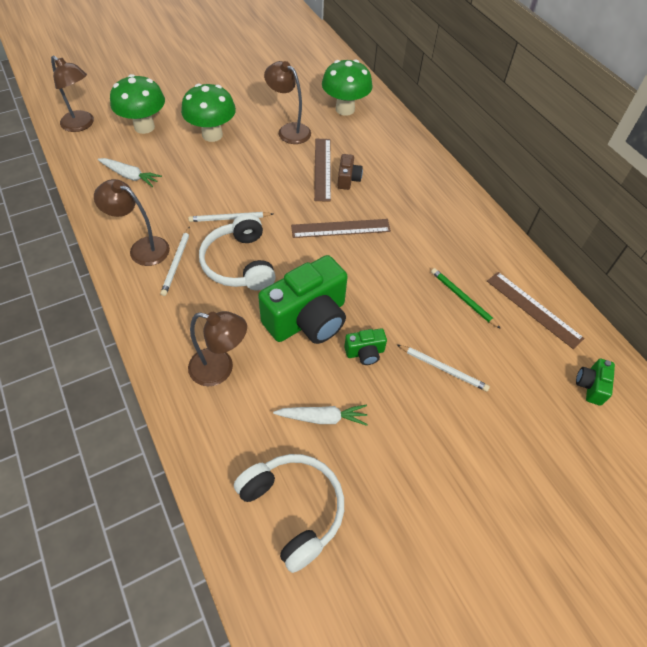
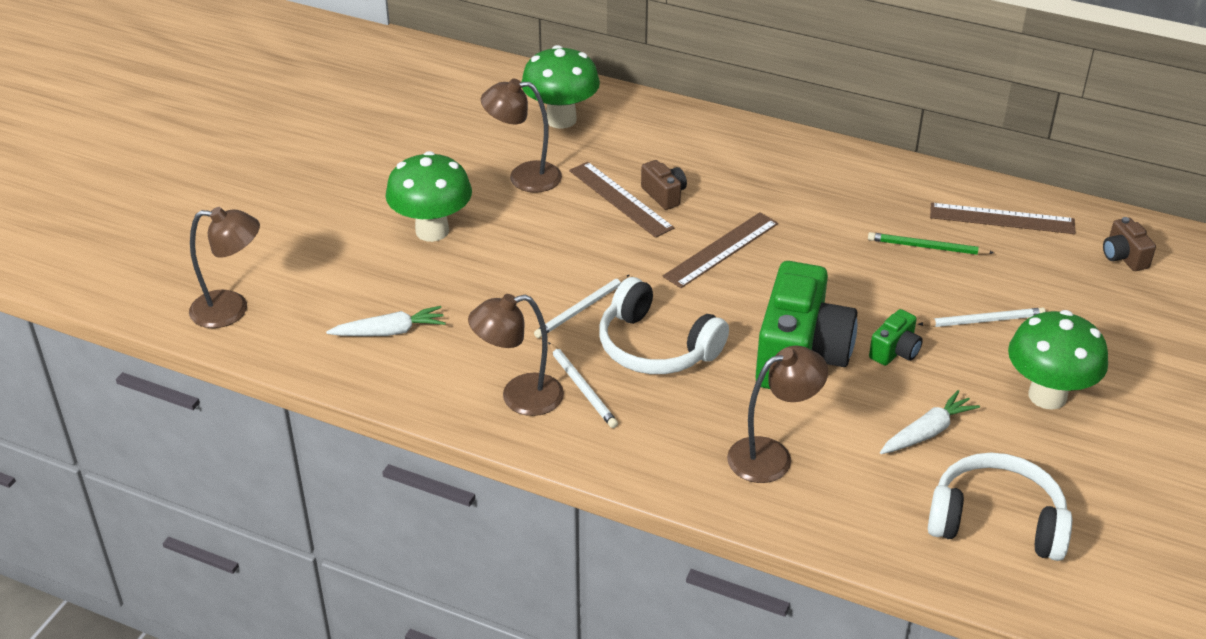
camera: 35 degrees left, 15 degrees down
(144, 127) = (326, 267): green mushroom -> green mushroom (1047, 396)
(590, 386) = (1123, 257): green camera -> brown camera

